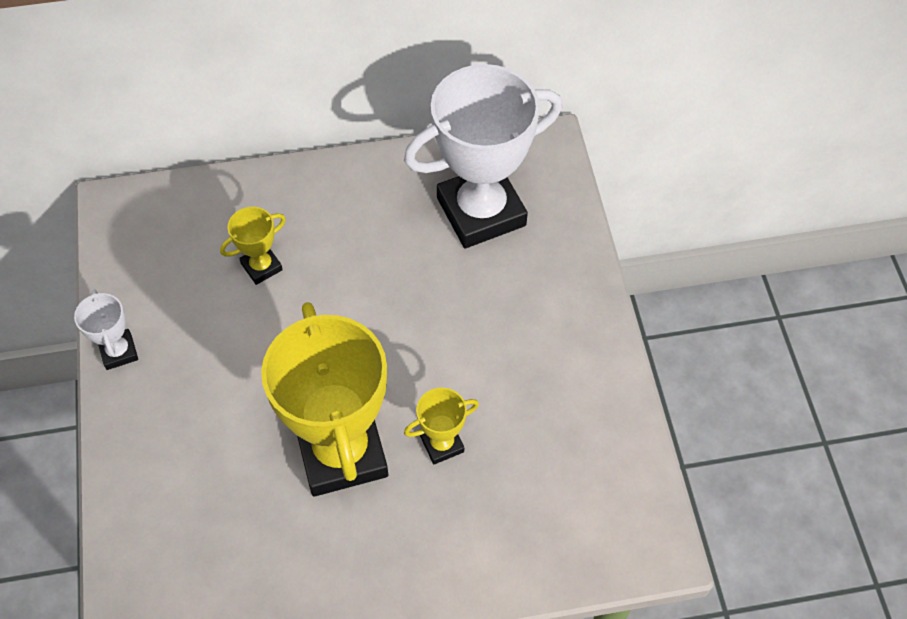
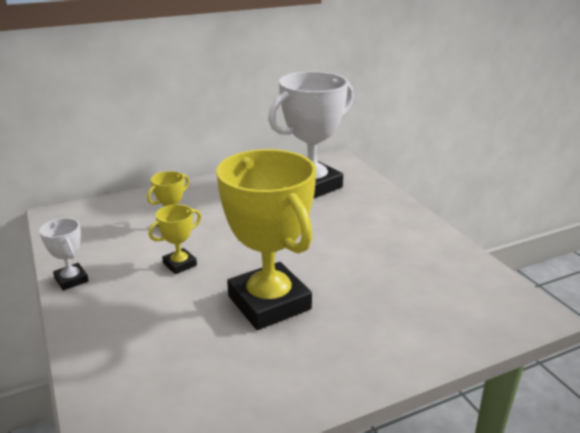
camera: 15 degrees left, 30 degrees down
(442, 444) = (343, 286): yellow trophy -> yellow trophy (180, 264)

